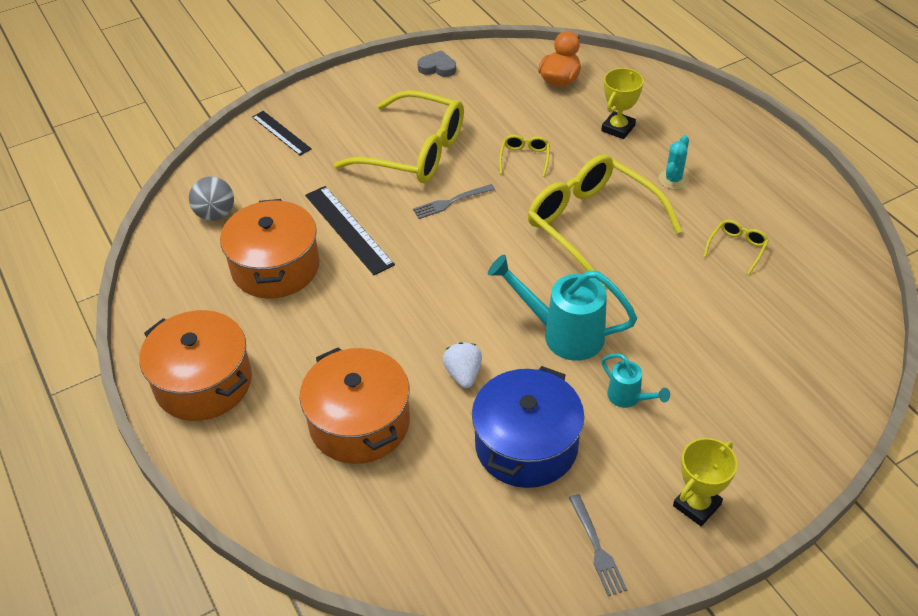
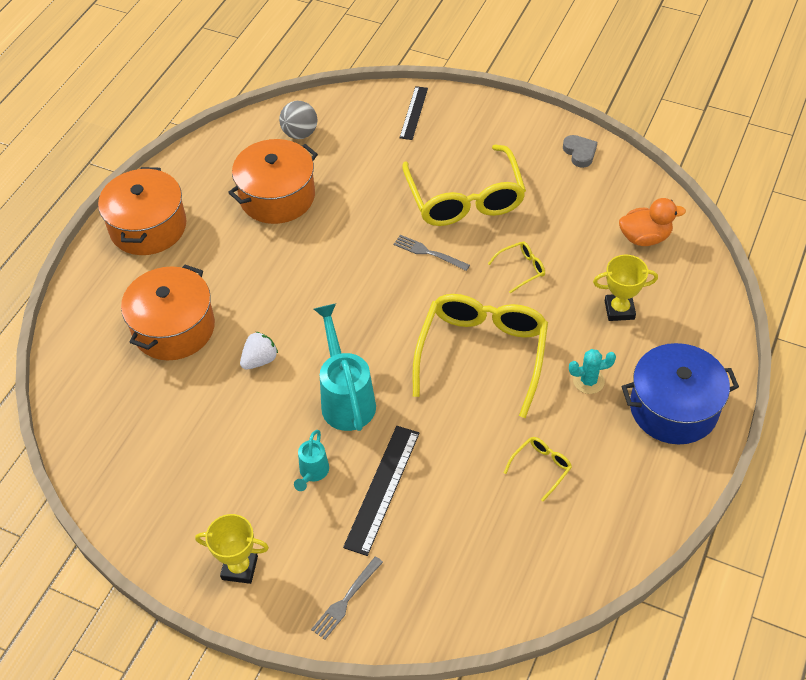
camera: 55 degrees right, 5 degrees up
(349, 229) = (347, 212): black ruler -> black ruler (382, 489)
(526, 445) = (222, 433): blue pot -> blue pot (673, 408)
(597, 548) = (160, 523): grey fork -> grey fork (346, 600)
(737, 248) = (541, 467): yellow glasses -> yellow glasses turned 45 degrees counterclockwise

